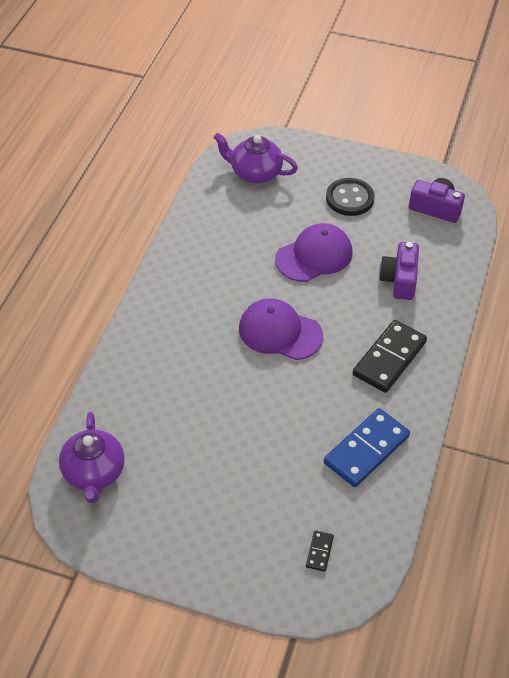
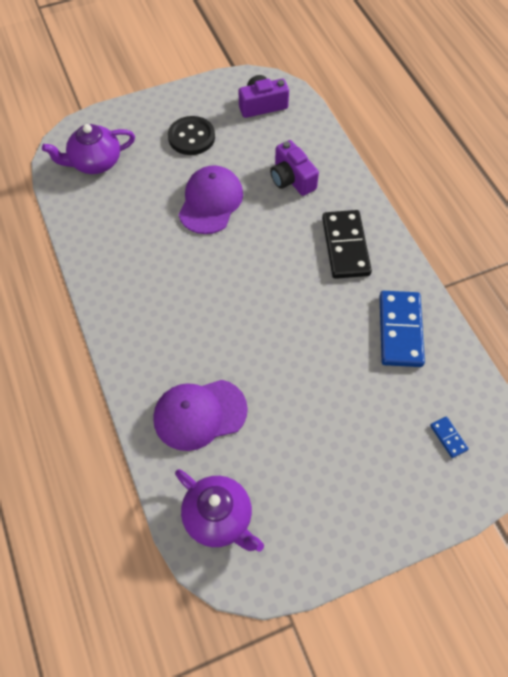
camera: 40 degrees left, 10 degrees up
(280, 332) = (246, 283): purple cap -> purple cap (199, 414)
(319, 552) = (448, 437): black domino -> blue domino

